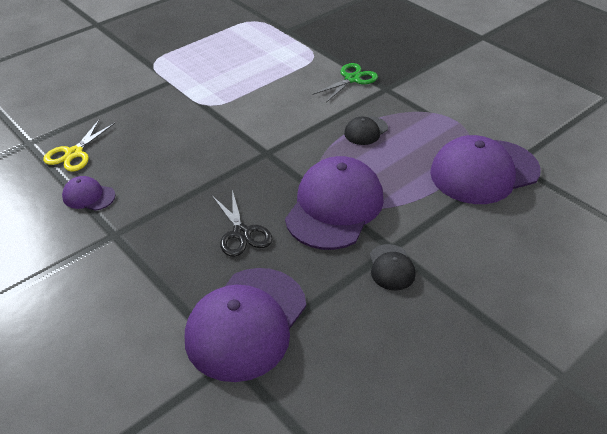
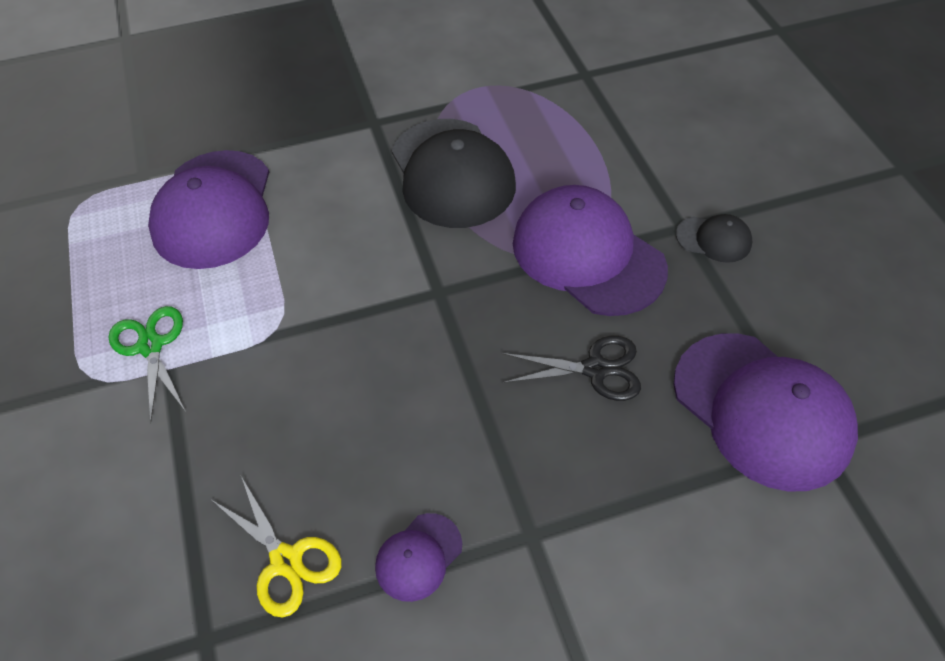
camera: 65 degrees left, 10 degrees up
(352, 79) = (327, 147): green scissors -> green scissors (151, 346)
(366, 131) = (452, 173): black cap -> black cap, size x2.18
(484, 172) = (588, 102): purple cap -> purple cap (214, 209)

